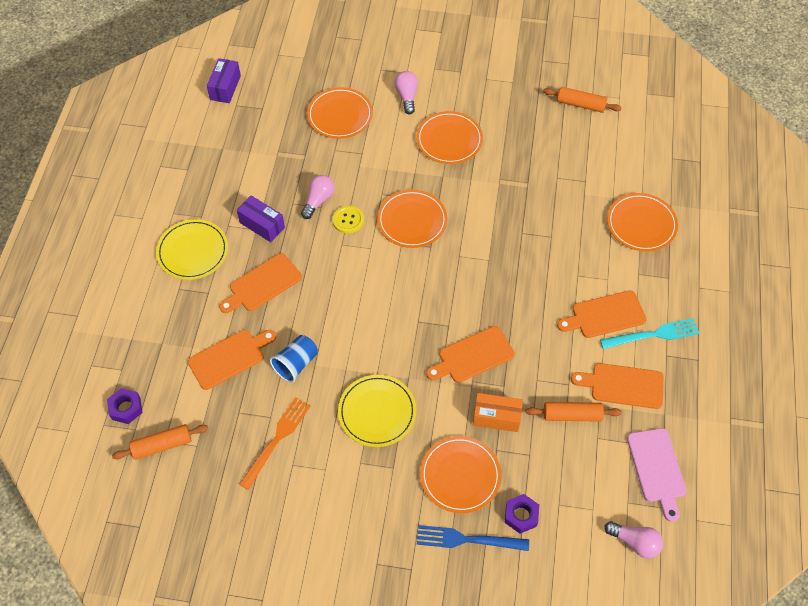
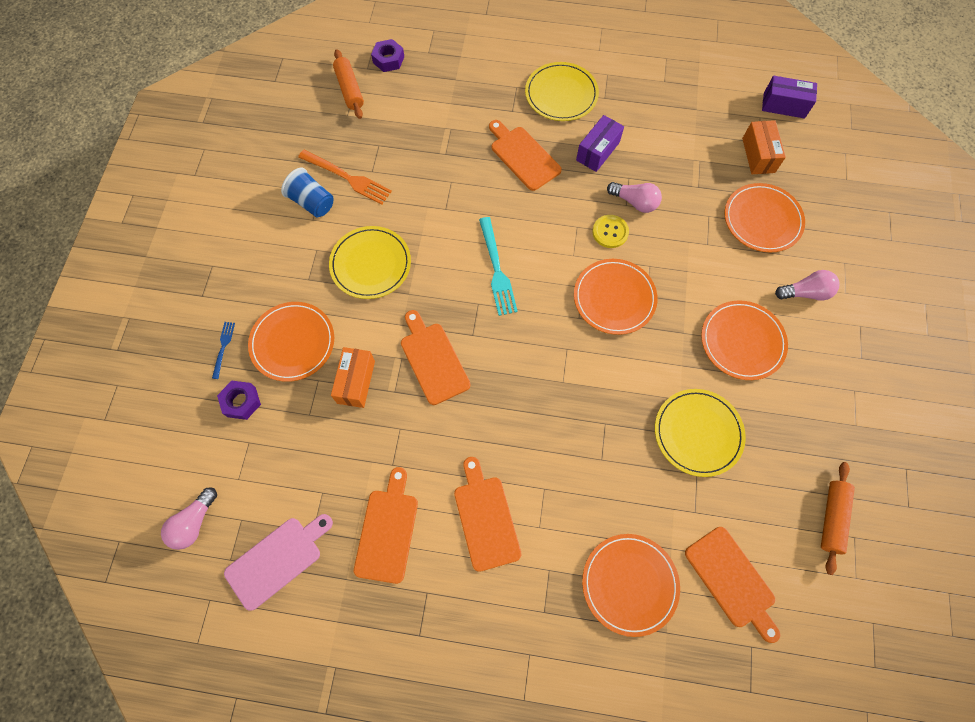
camera: 90 degrees right, 10 degrees up
(229, 358) = (438, 134): orange cutting board -> orange cutting board (732, 580)
(276, 111) = (758, 155): none -> orange box
(296, 364) = (429, 190): blue cup -> blue cup (312, 202)
(466, 539) = (223, 347): blue fork -> blue fork, size x0.53
(525, 174) = (698, 433): none -> yellow plate
(572, 415) = (352, 465): orange rolling pin -> none
(654, 334) = (457, 579): turquoise fork -> turquoise fork (497, 270)
(657, 469) = (277, 560): pink cutting board -> pink cutting board turned 150 degrees clockwise

